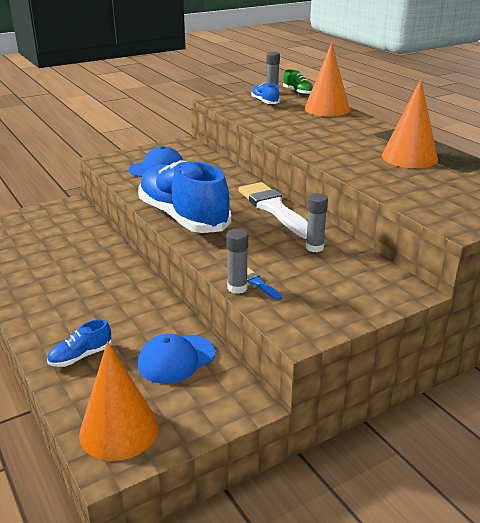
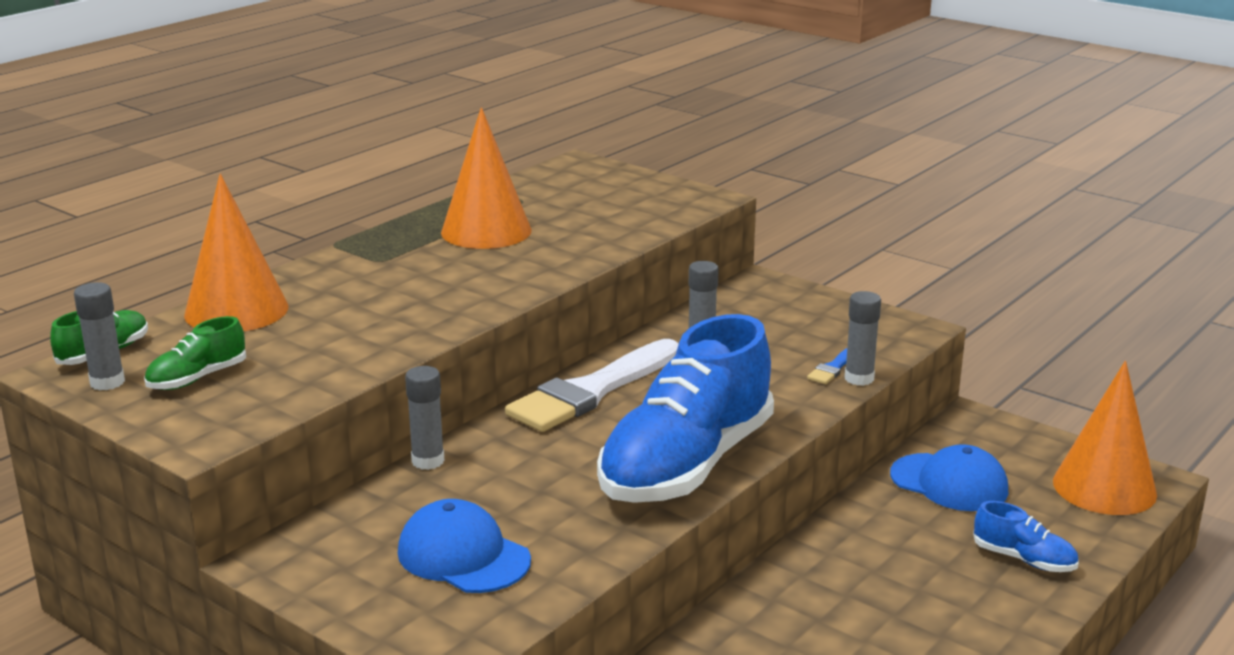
camera: 110 degrees left, 5 degrees down
(233, 169) = (428, 461): none -> grey glue stick
(265, 102) = (197, 378): blue shoe -> green shoe

